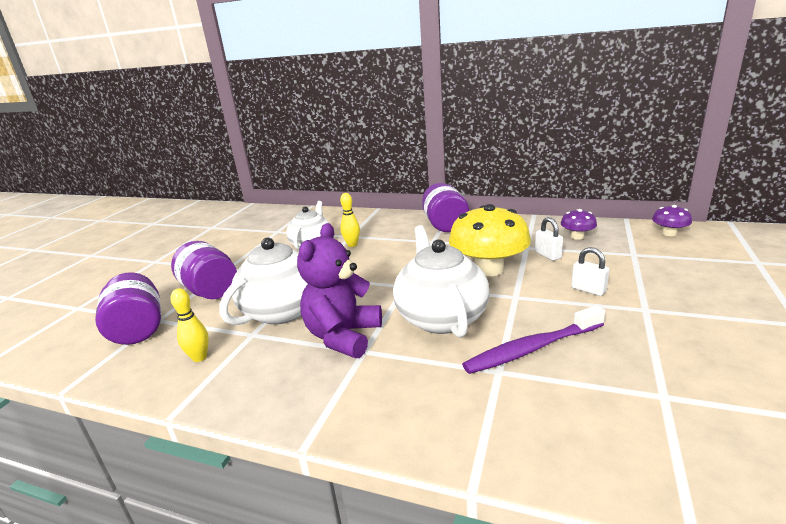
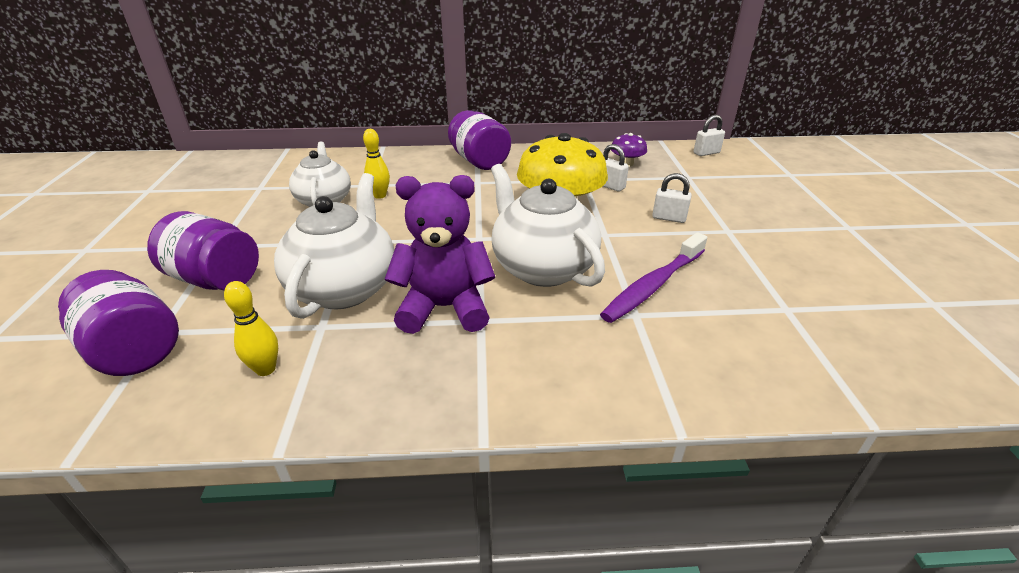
camera: 25 degrees left, 10 degrees up
(343, 336) = (444, 308): purple teddy bear -> purple teddy bear turned 90 degrees clockwise
(669, 233) = (706, 153): purple mushroom -> white padlock

